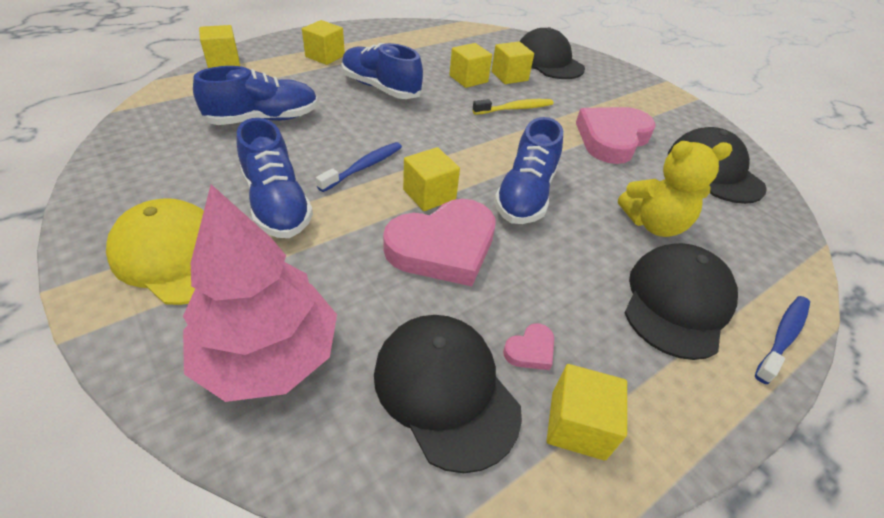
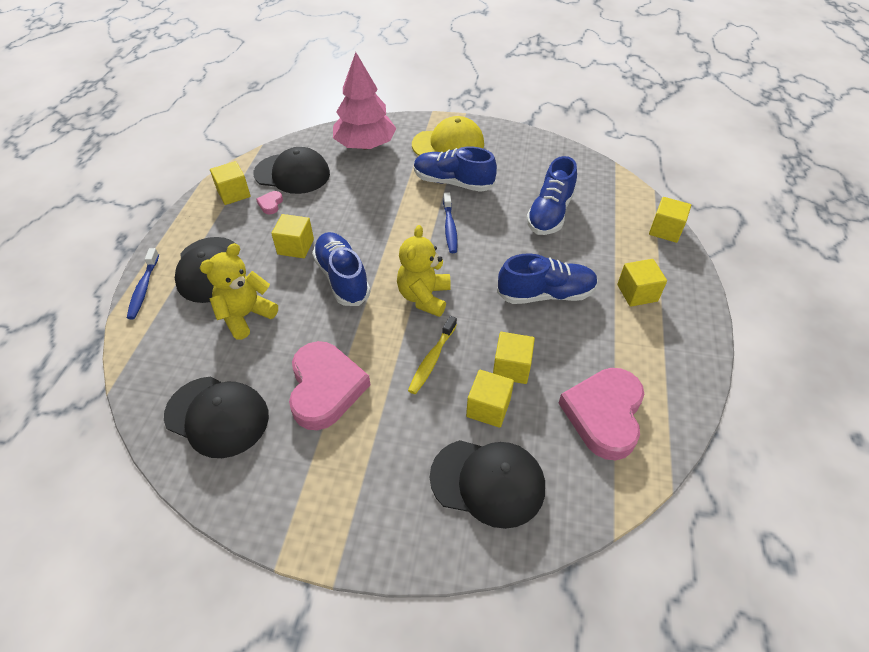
camera: 140 degrees right, 5 degrees up
(429, 194) = (394, 238): yellow cube -> yellow cube (295, 247)
(443, 247) = (352, 217): pink heart -> pink heart (604, 414)
(470, 138) = (424, 297): none -> yellow teddy bear

